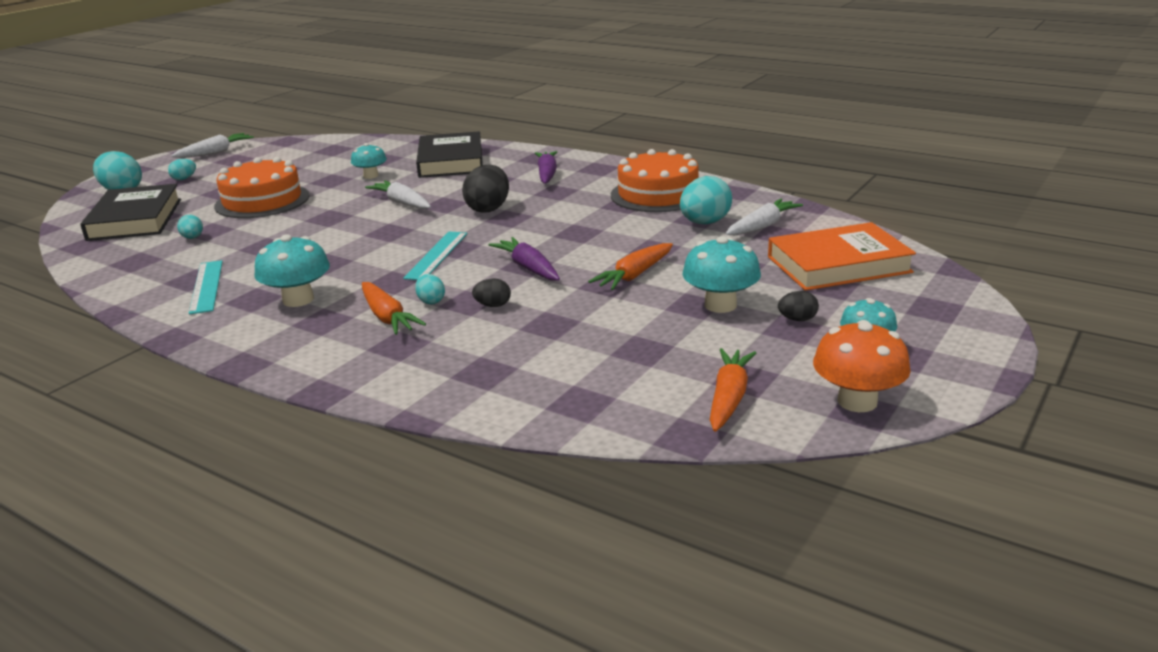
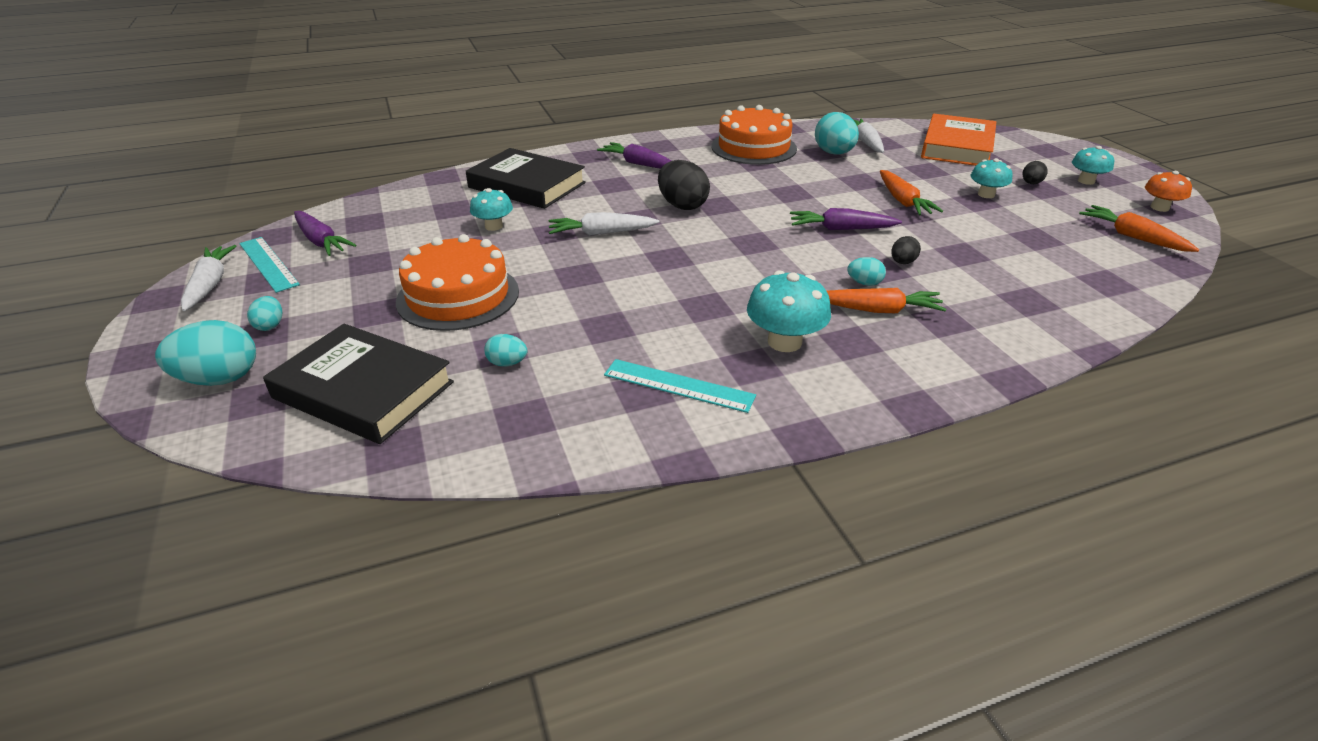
camera: 55 degrees left, 10 degrees up
(294, 151) = (321, 241): none -> purple carrot
(437, 255) = (762, 254): turquoise ruler -> turquoise ruler (268, 263)
(720, 305) = (986, 194): turquoise mushroom -> turquoise mushroom, size x0.65
(857, 401) = (1159, 207): orange mushroom -> orange mushroom, size x0.65

